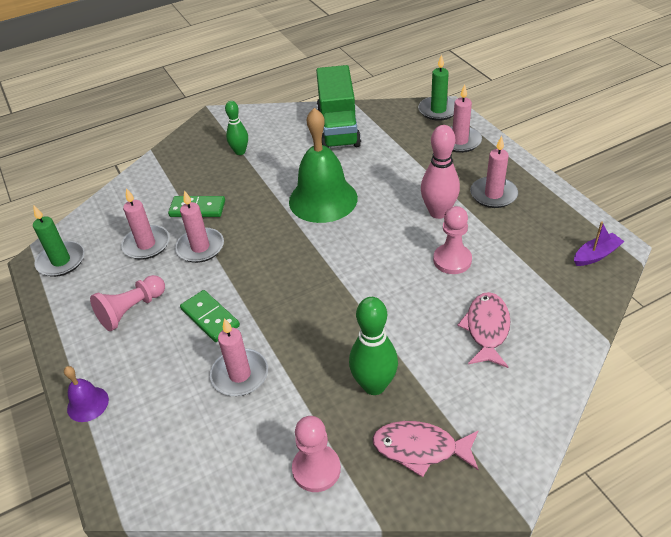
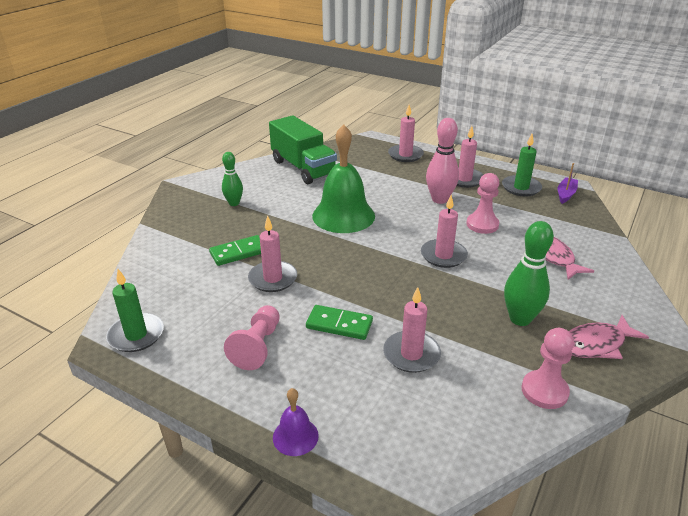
camera: 35 degrees left, 10 degrees down
(146, 244) = (216, 293): pink candle -> pink candle (443, 255)
(438, 110) = (369, 141): green candle -> green candle (521, 188)

